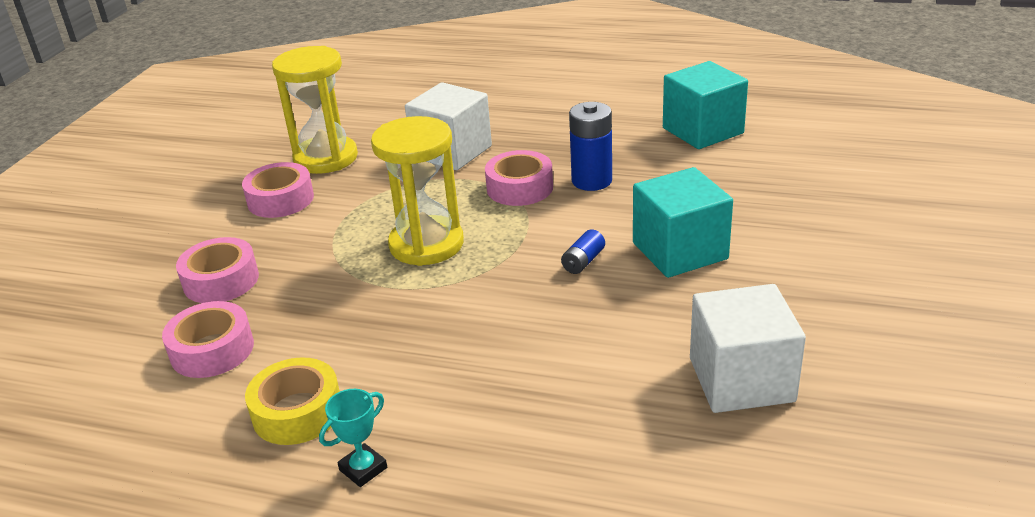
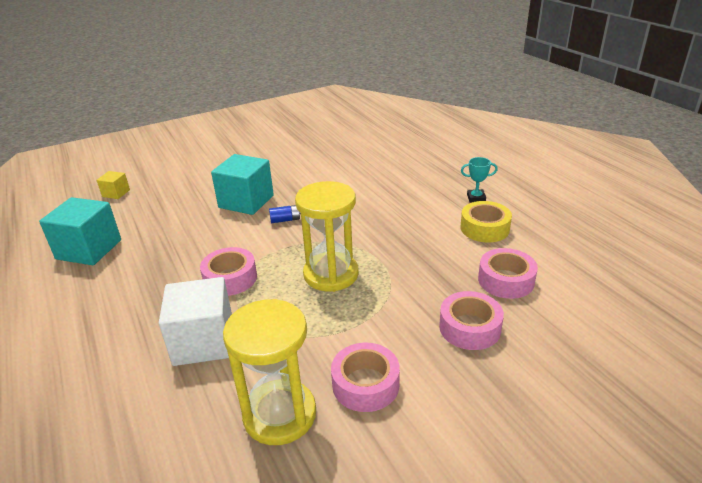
camera: 135 degrees left, 0 degrees up
(591, 181) = (196, 257): blue battery -> none
(741, 379) = (320, 159): white cube -> none
(843, 168) = (116, 193): none -> yellow cube

